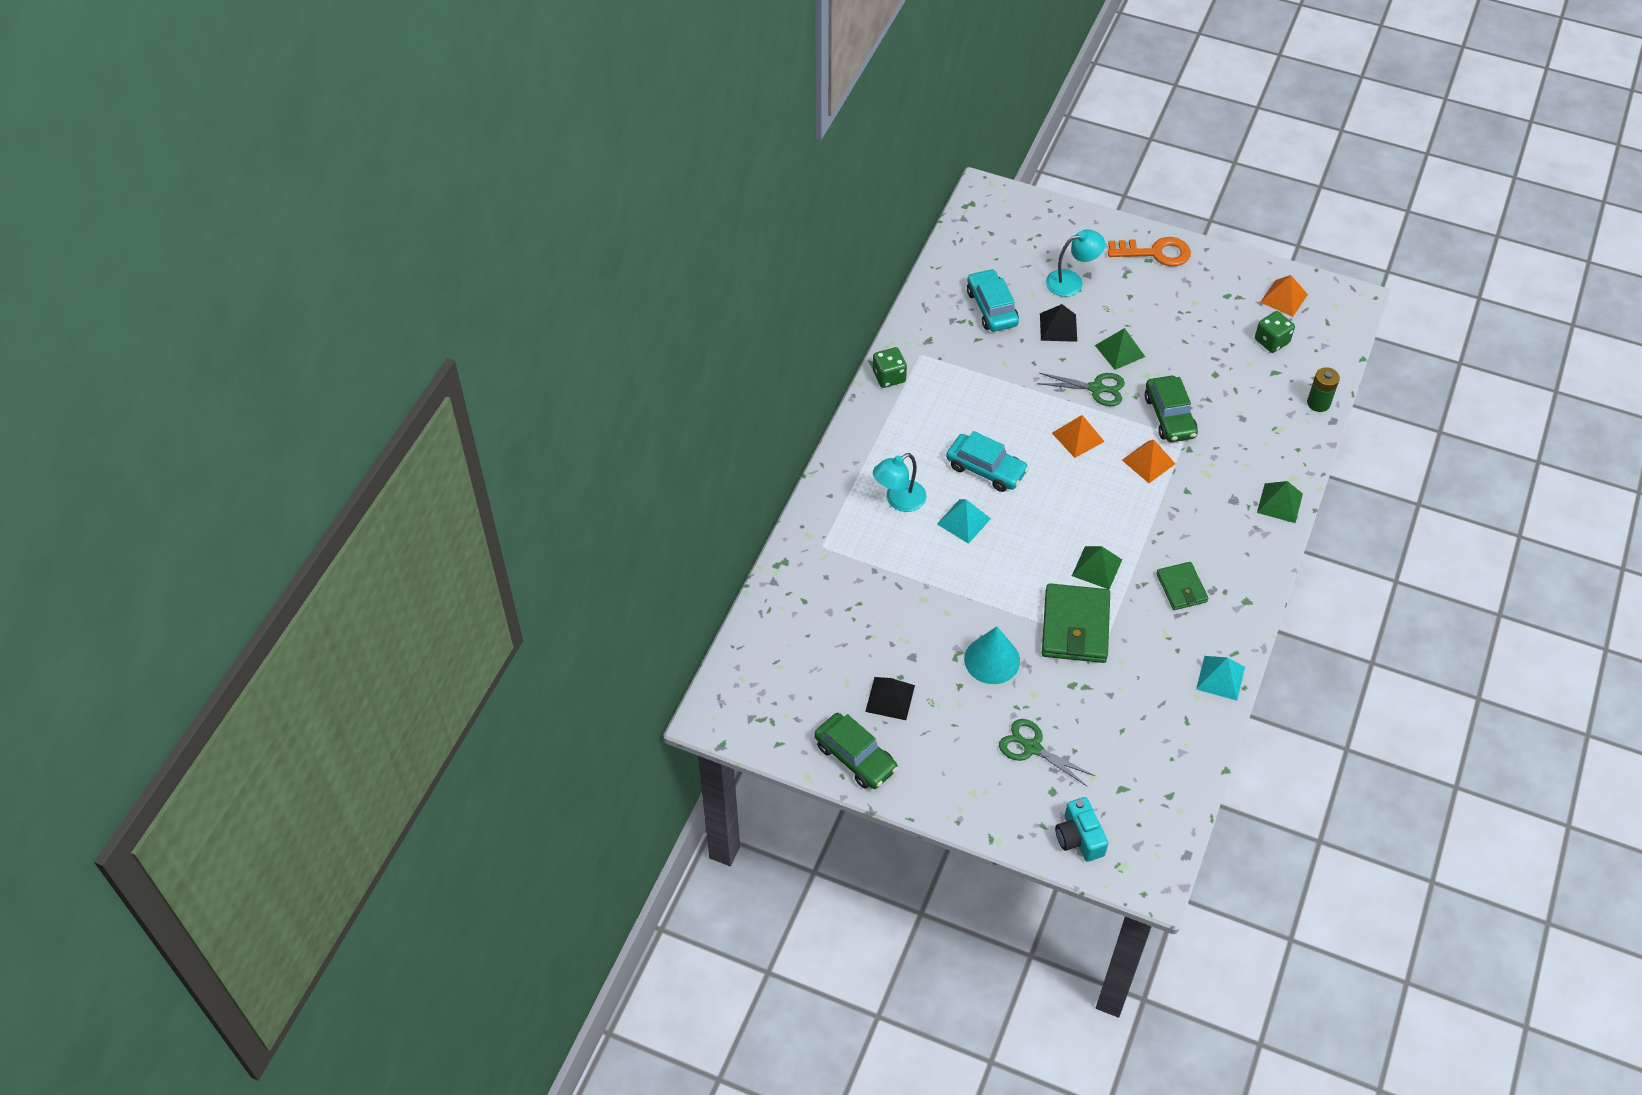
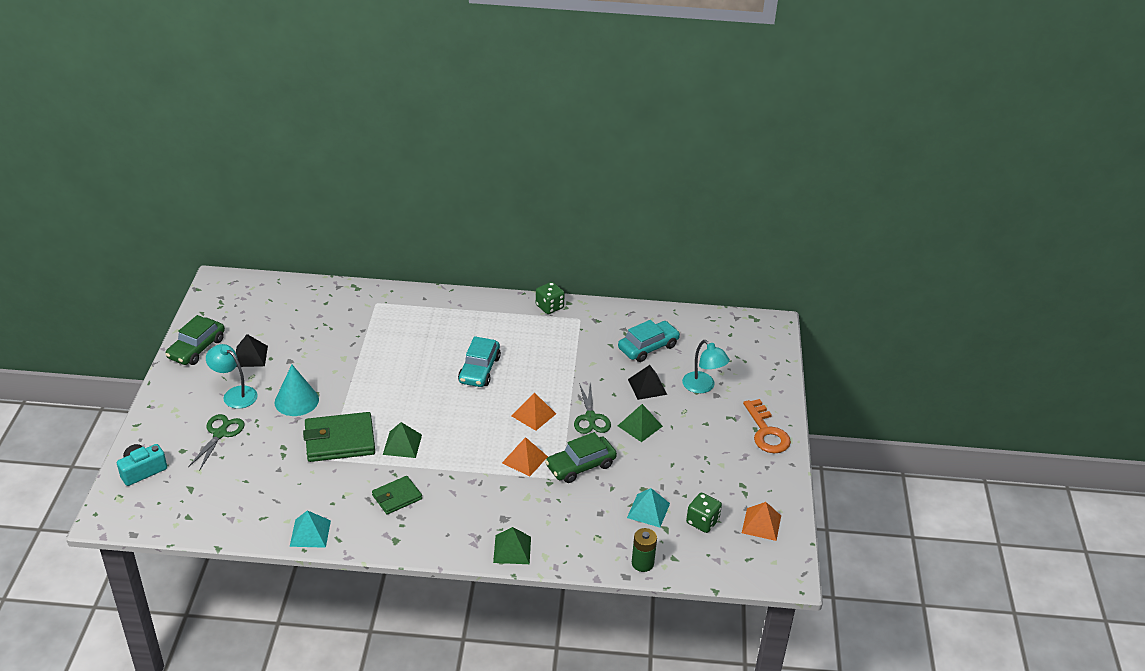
camera: 70 degrees right, 15 degrees down
(899, 501) = (431, 331): turquoise lamp -> turquoise lamp (235, 394)
(964, 521) = (423, 366): turquoise pyramid -> turquoise pyramid (648, 510)

